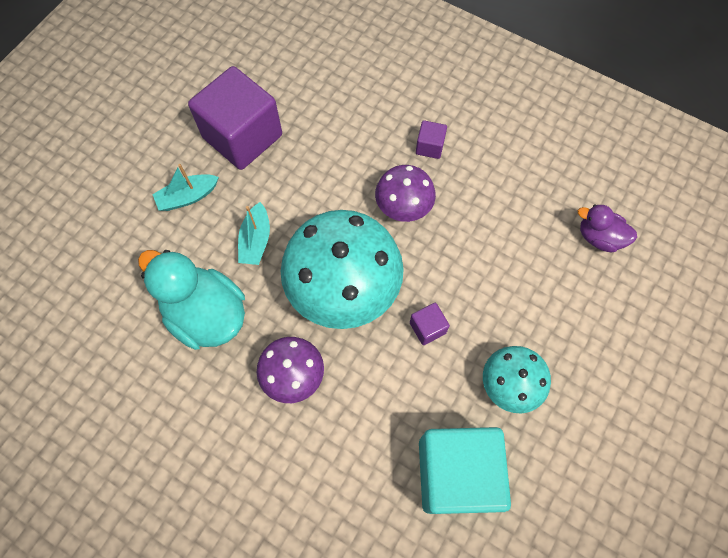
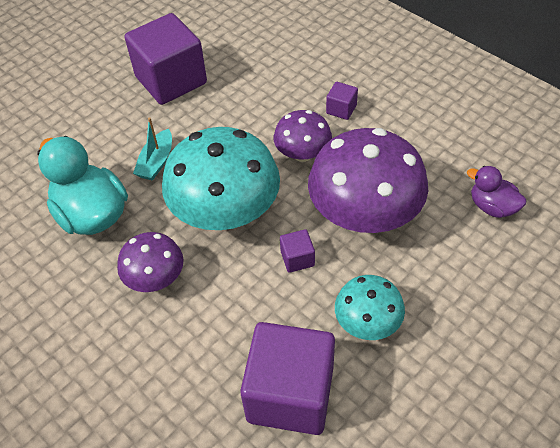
camera: 15 degrees right, 15 degrees down
(188, 197) = (107, 120): turquoise boat -> none
(456, 473) = (290, 394): turquoise cube -> purple cube
(480, 266) = (364, 214): none -> purple mushroom

